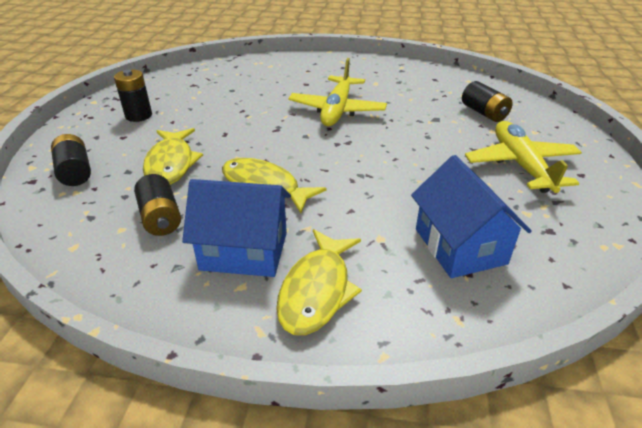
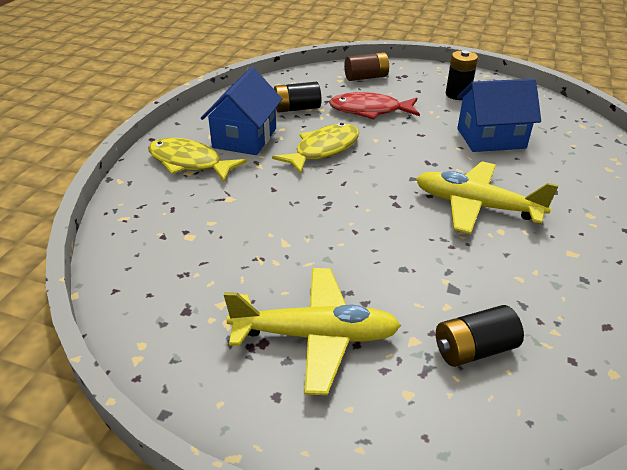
camera: 100 degrees right, 0 degrees up
(75, 172) = (366, 77): black battery -> brown battery
(171, 164) = (370, 111): yellow fish -> red fish
(460, 246) = (197, 239): blue house -> blue house (491, 138)

